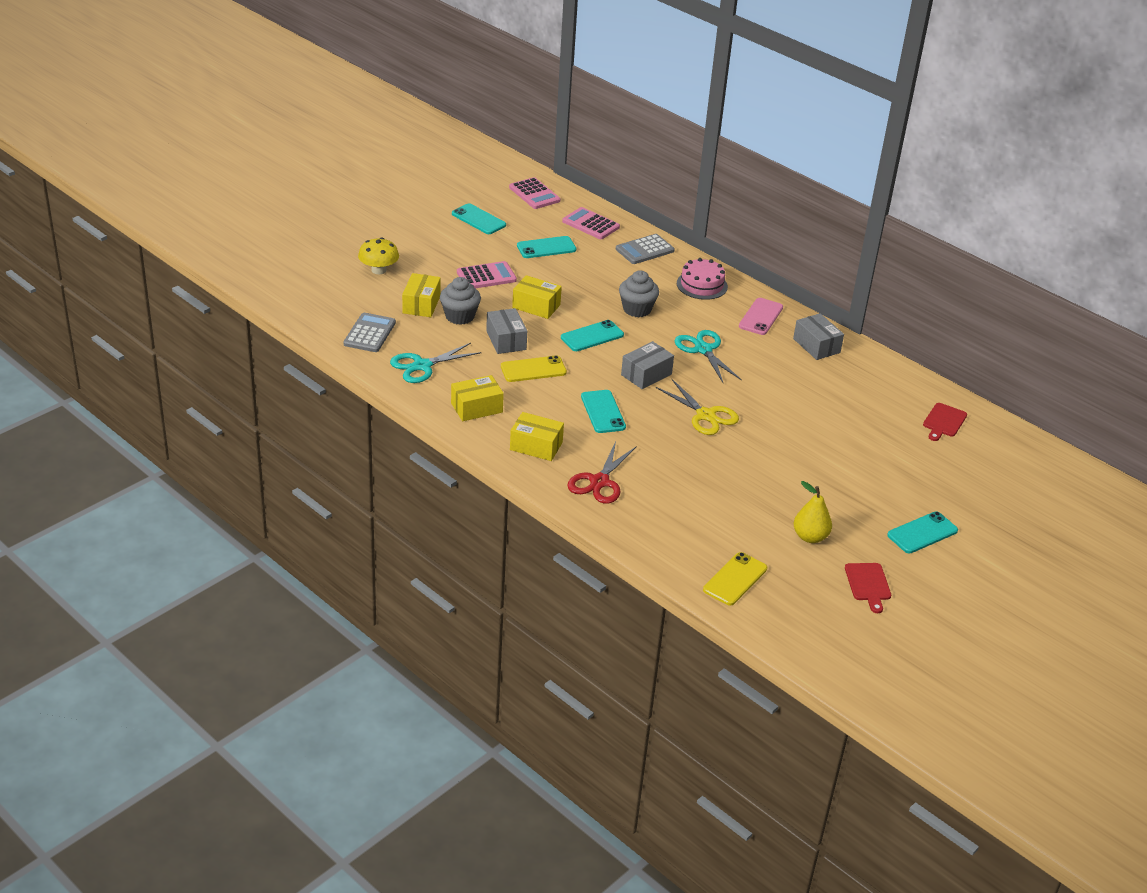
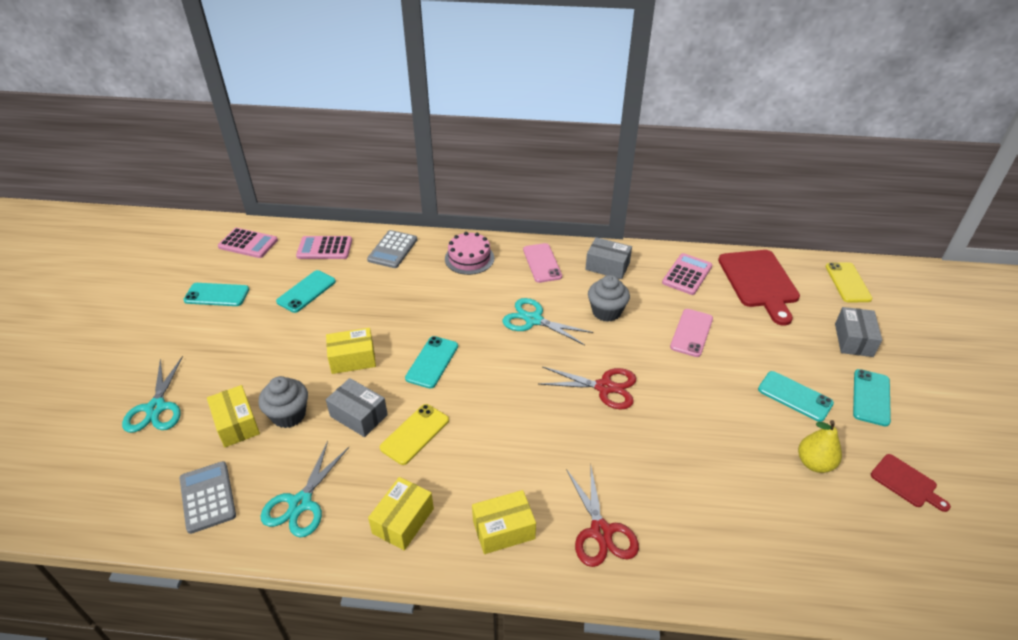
camera: 35 degrees left, 5 degrees up
(379, 270) = (156, 408): yellow mushroom -> turquoise scissors
(486, 276) = (276, 353): pink calculator -> pink calculator (687, 274)
(603, 412) = (521, 442): turquoise phone -> turquoise phone (795, 396)
(637, 309) = (442, 311): grey cupcake -> grey cupcake (606, 312)
(646, 374) = (516, 375): grey box -> grey box (853, 340)
(705, 415) = (604, 387): yellow scissors -> red scissors
(735, 579) = (823, 563): yellow phone -> yellow phone (848, 282)
(826, 421) = (691, 333): none -> pink phone
(944, 421) = (759, 282): red cutting board -> red cutting board, size x1.93

